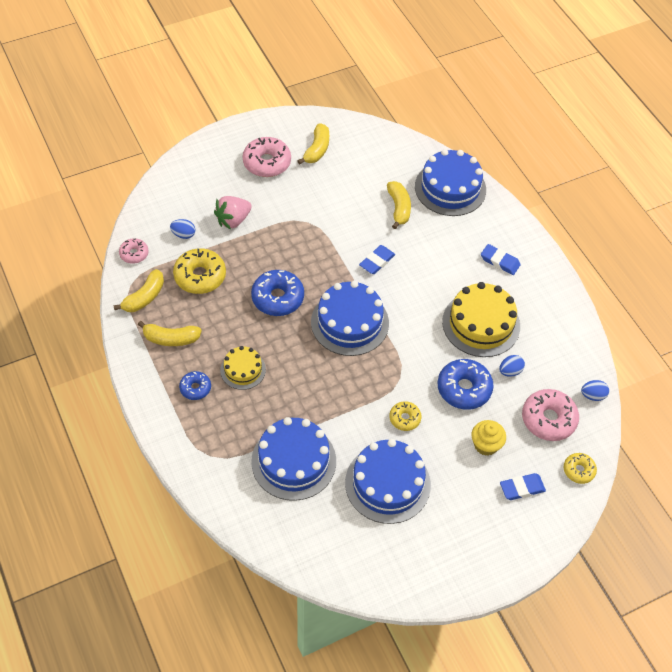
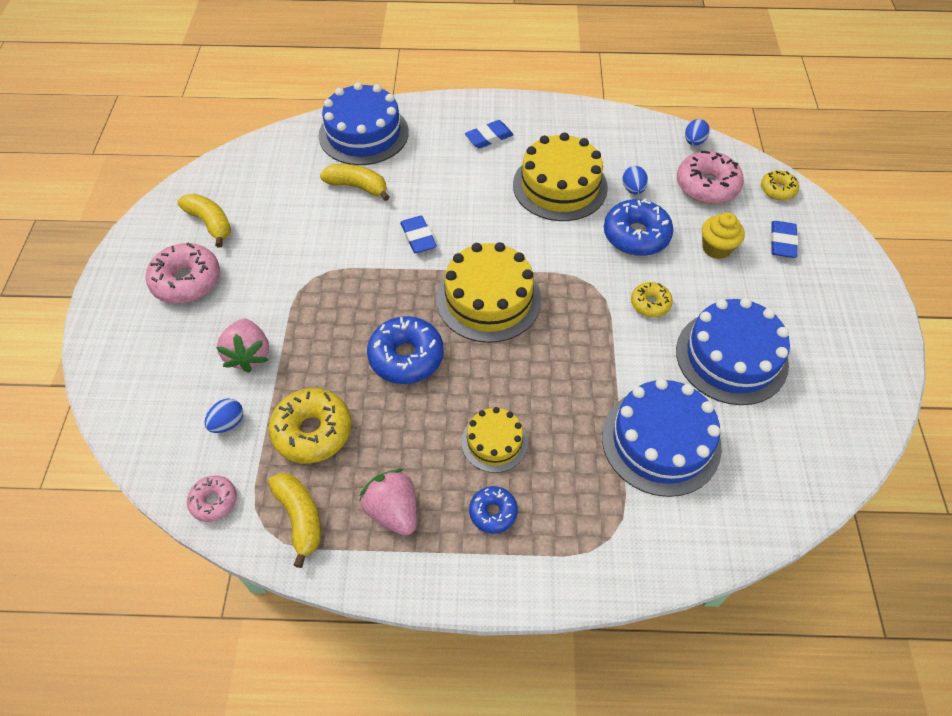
camera: 60 degrees left, 0 degrees up
(171, 339) = (393, 511): yellow banana -> pink strawberry
(349, 322) = (488, 299): blue cake -> yellow cake

